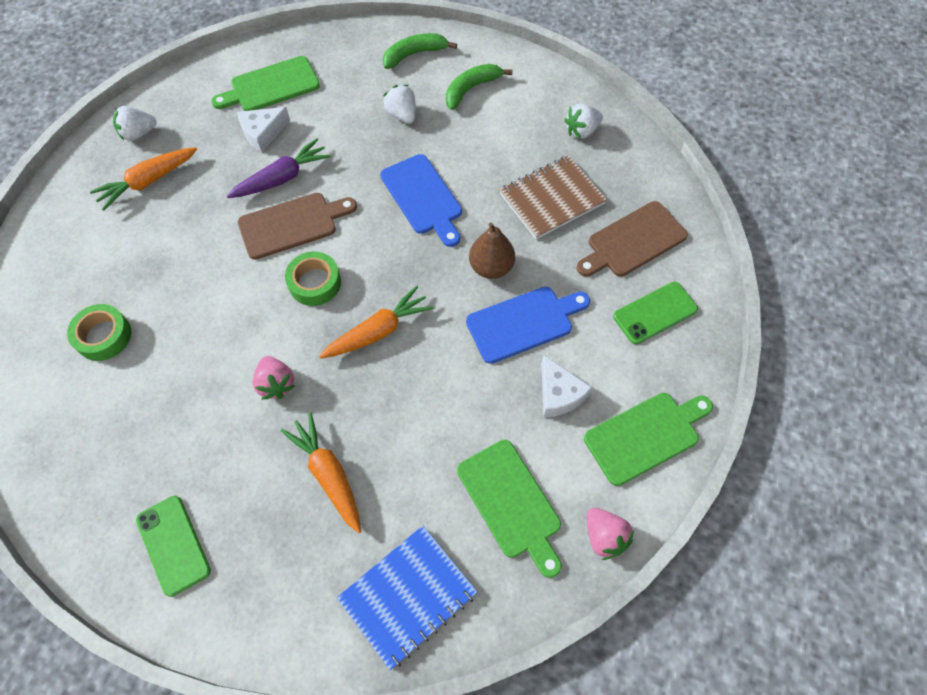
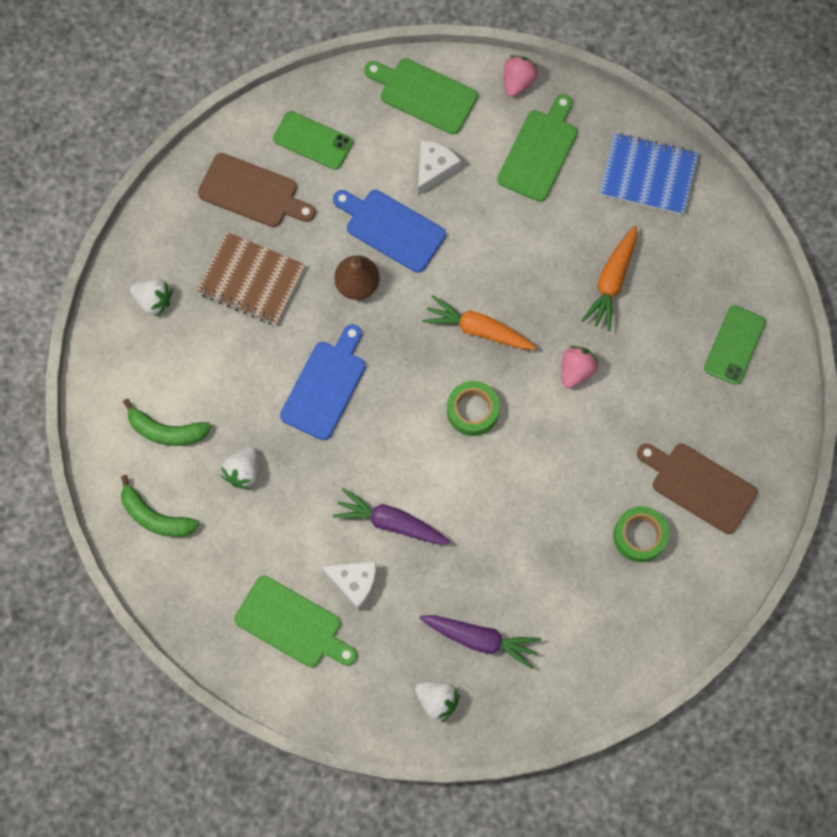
camera: 125 degrees left, 10 degrees up
(148, 182) = (480, 639): orange carrot -> purple carrot
(292, 224) = (431, 474): brown cutting board -> brown cutting board (699, 485)

